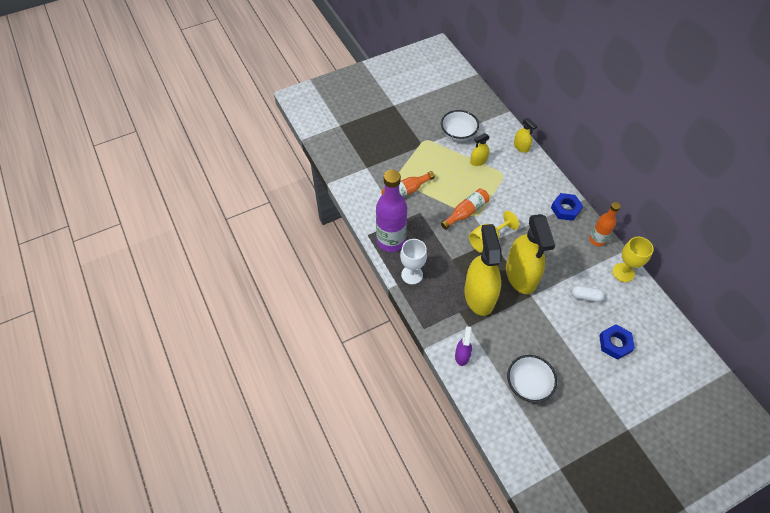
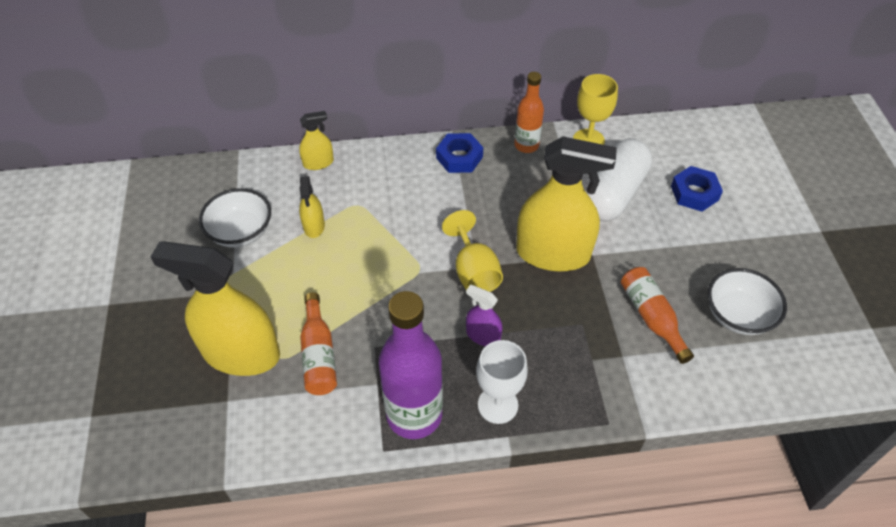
camera: 70 degrees left, 5 degrees down
(462, 355) = (672, 384): purple spray bottle -> purple spray bottle (483, 335)
(466, 212) = (406, 280): orange bottle -> orange bottle (651, 317)
(479, 296) = (571, 321): yellow spray bottle -> yellow spray bottle (241, 353)
(586, 296) = (613, 194): white capsule -> white capsule, size x2.15

